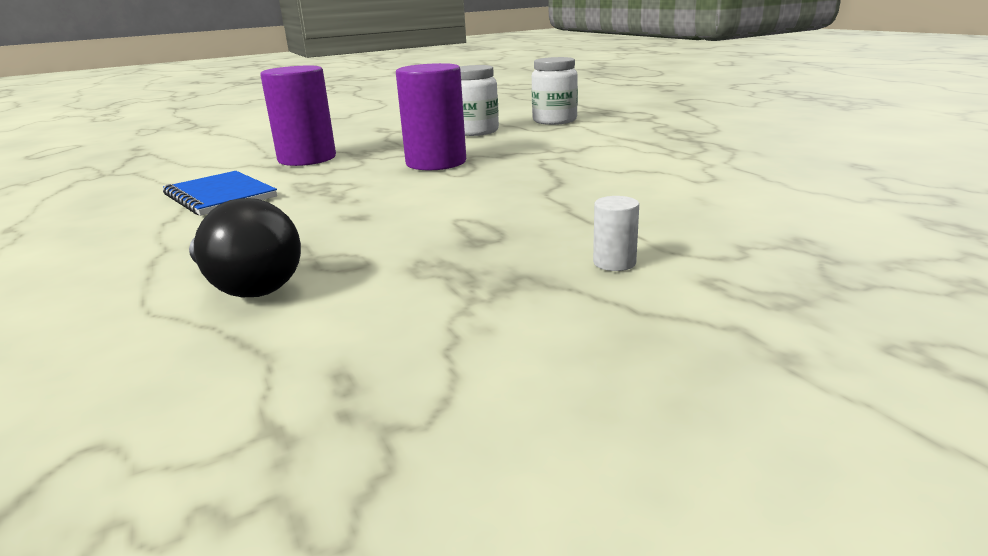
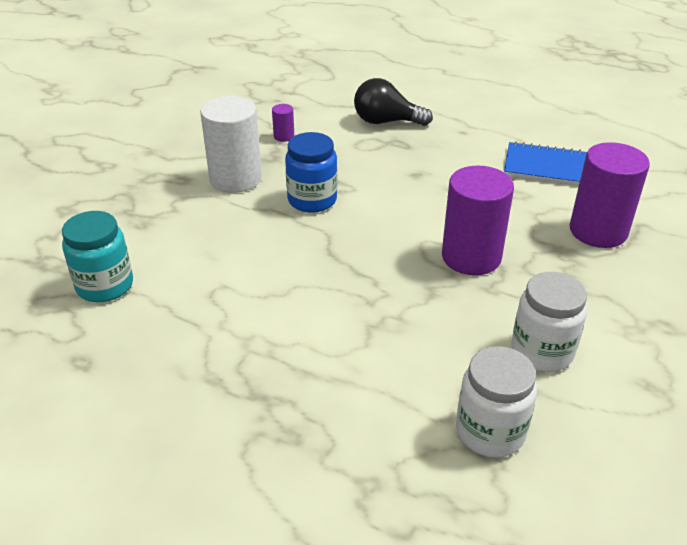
camera: 145 degrees right, 15 degrees up
(455, 309) = (284, 136): none -> purple cylinder
(525, 219) = (312, 200): none -> blue jar
(614, 263) = (235, 179): white cylinder -> white cylinder, size x2.32
(850, 199) = (105, 286): none -> turquoise jar

